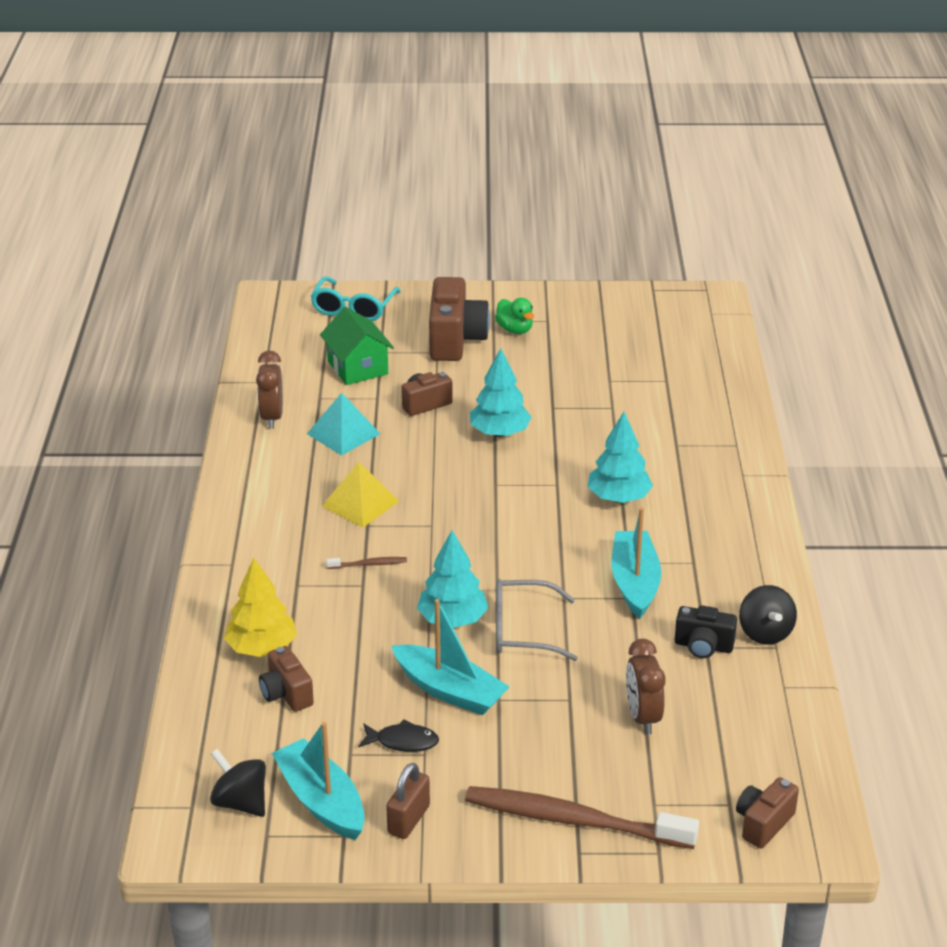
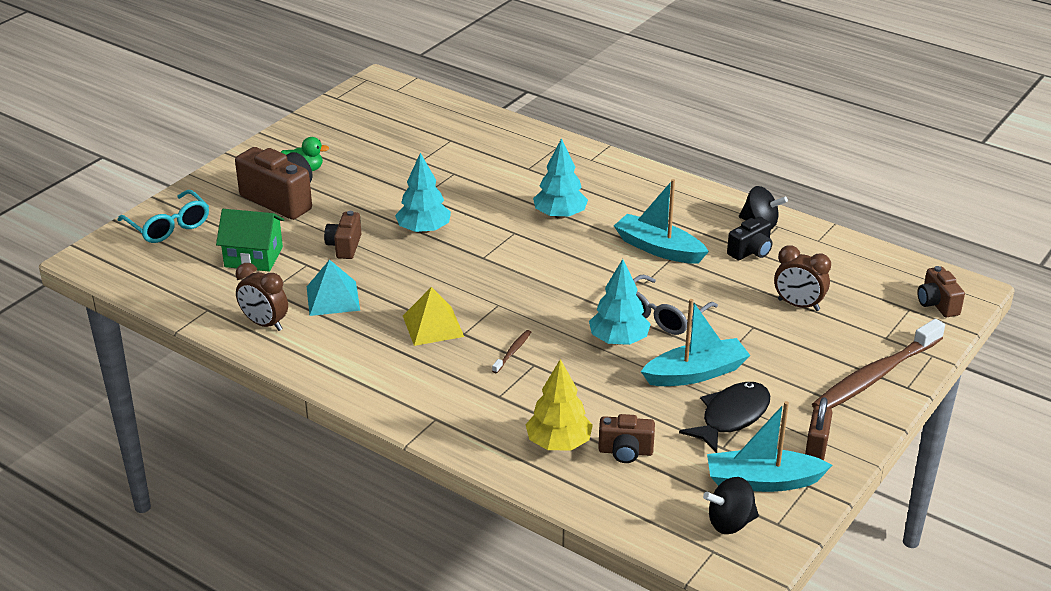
camera: 55 degrees left, 0 degrees up
(403, 741) = (731, 417): black fish -> black fish, size x1.65
(409, 819) = (816, 447): brown padlock -> brown padlock turned 45 degrees clockwise

